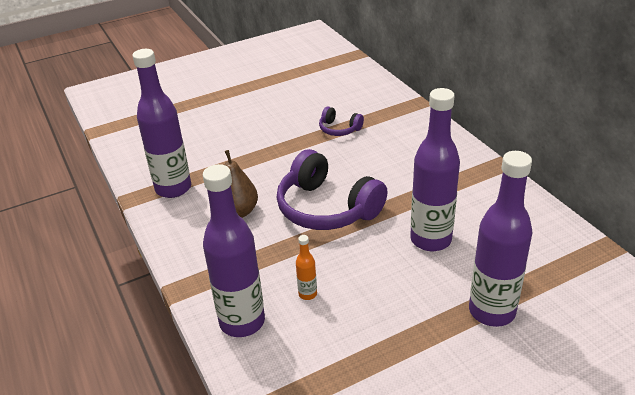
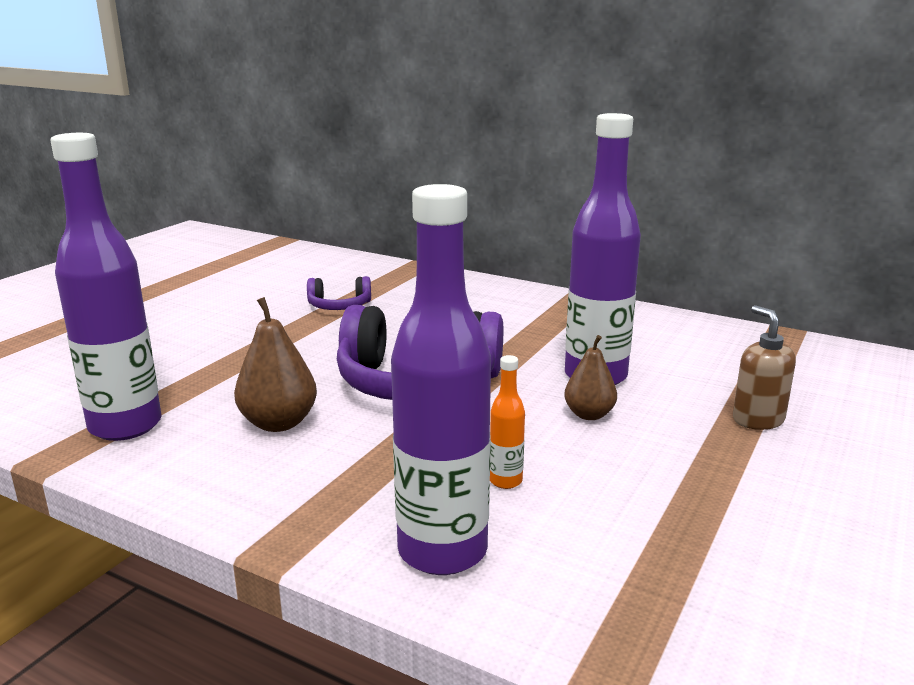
camera: 35 degrees left, 15 degrees down
(396, 267) = (589, 414): none -> brown pear
(492, 311) = (757, 420): purple bottle -> brown soap dispenser

